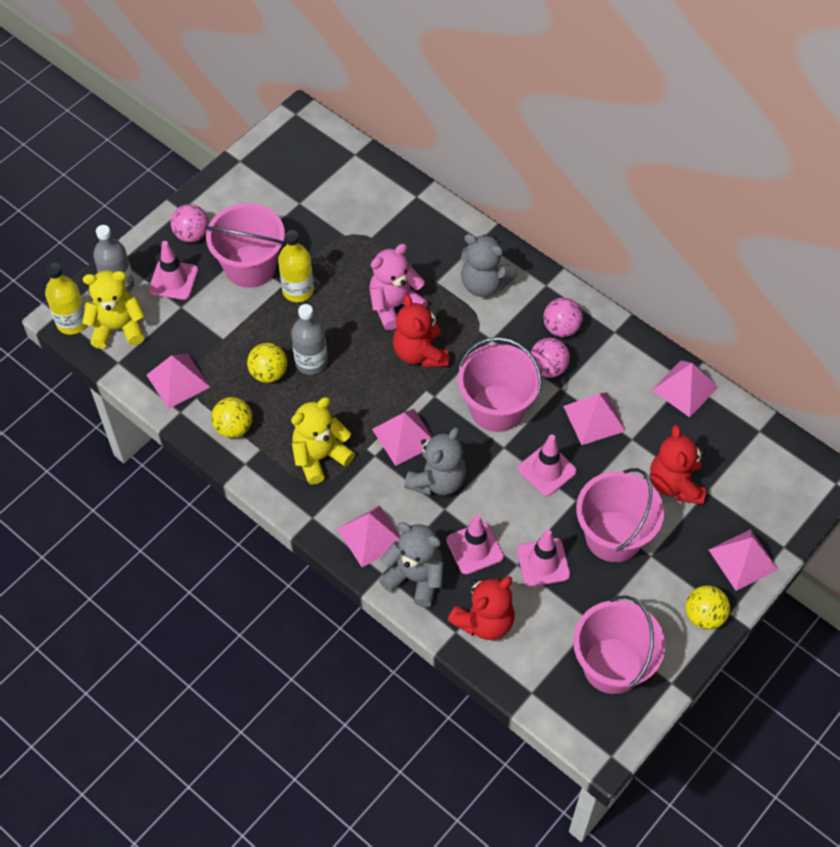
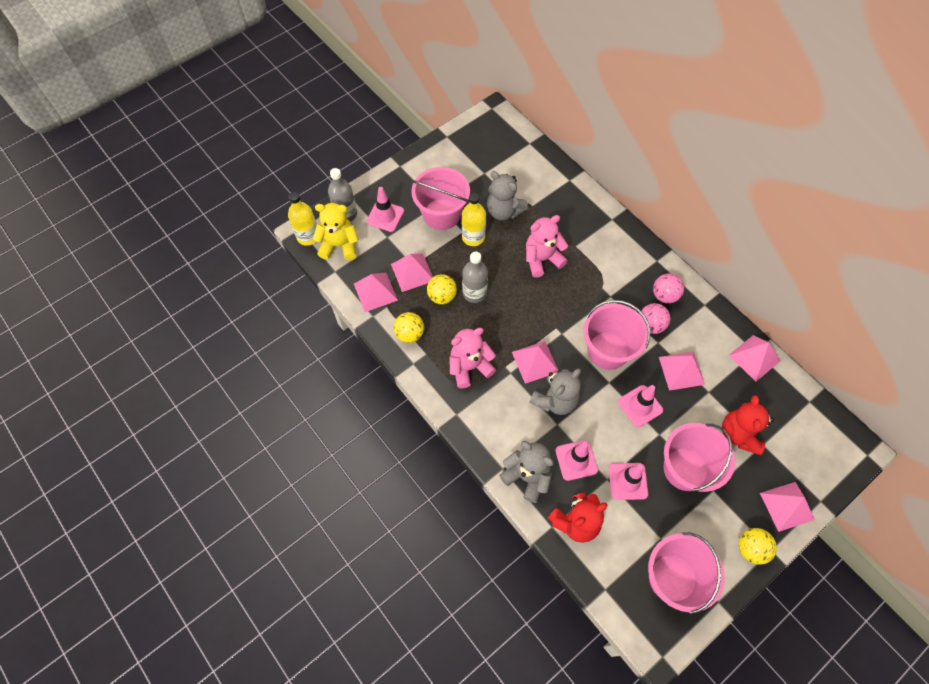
camera: 10 degrees right, 5 degrees up
(192, 234) = (404, 185): pink ball -> none
(320, 457) = (469, 367): yellow teddy bear -> pink teddy bear
(370, 536) = (498, 436): pink pyramid -> pink pyramid (412, 272)
(420, 353) = (556, 298): red teddy bear -> none
(484, 284) = (611, 253): grey teddy bear -> grey teddy bear (504, 211)

